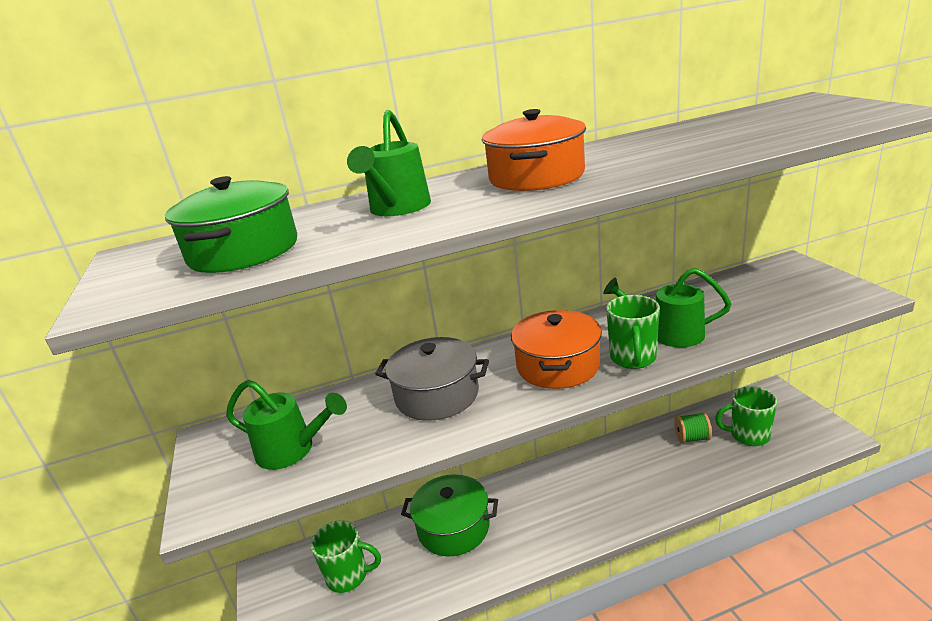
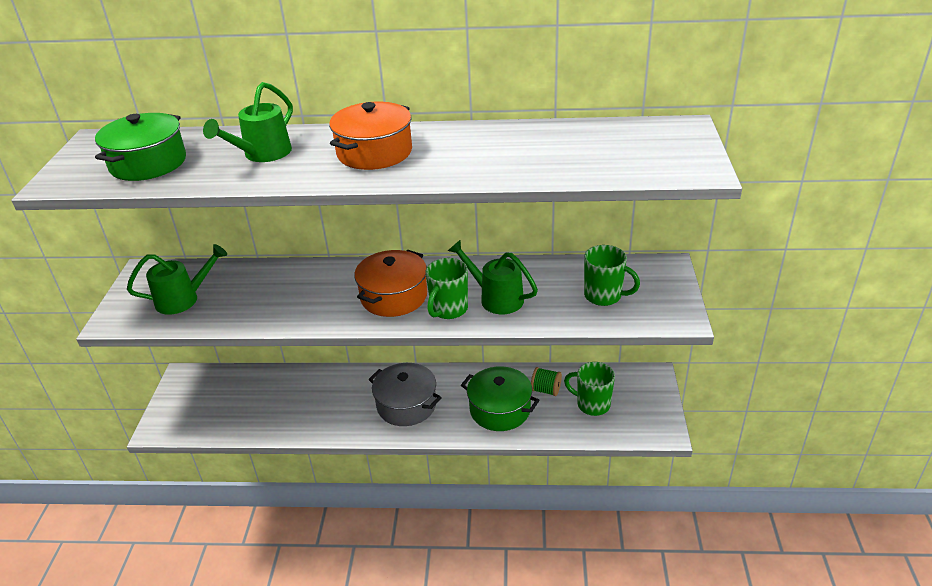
camera: 20 degrees right, 10 degrees up
(292, 450) = (183, 299): green watering can -> green watering can turned 60 degrees counterclockwise
(348, 576) = (231, 398): green mug -> green mug (604, 296)
(437, 395) = (297, 291): grey pot -> grey pot (406, 405)
(453, 528) = (319, 392): green pot -> green pot (500, 409)

